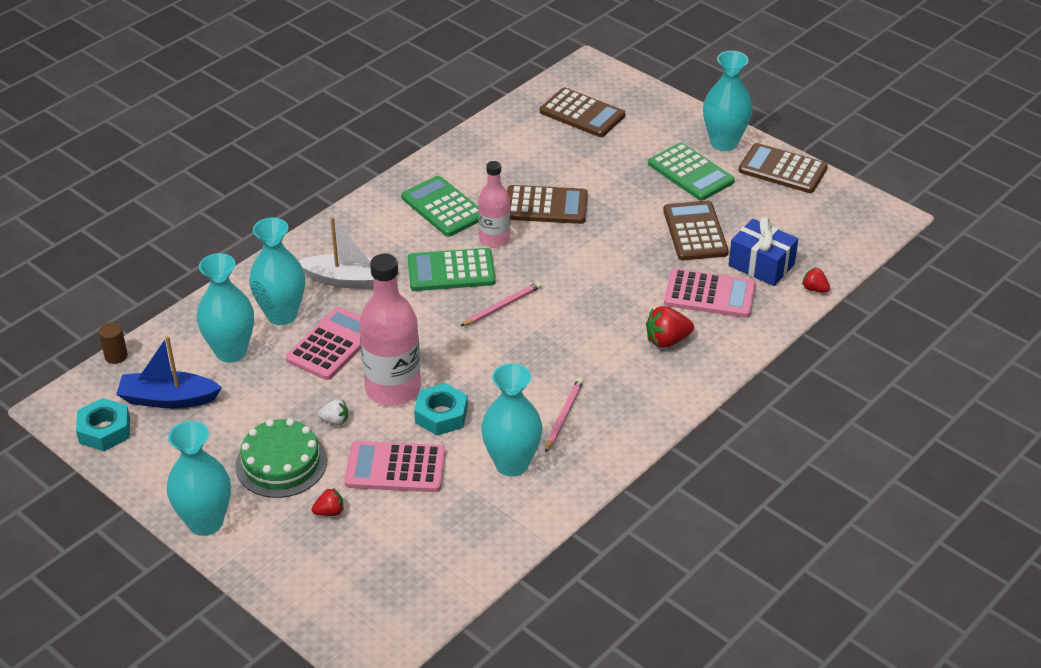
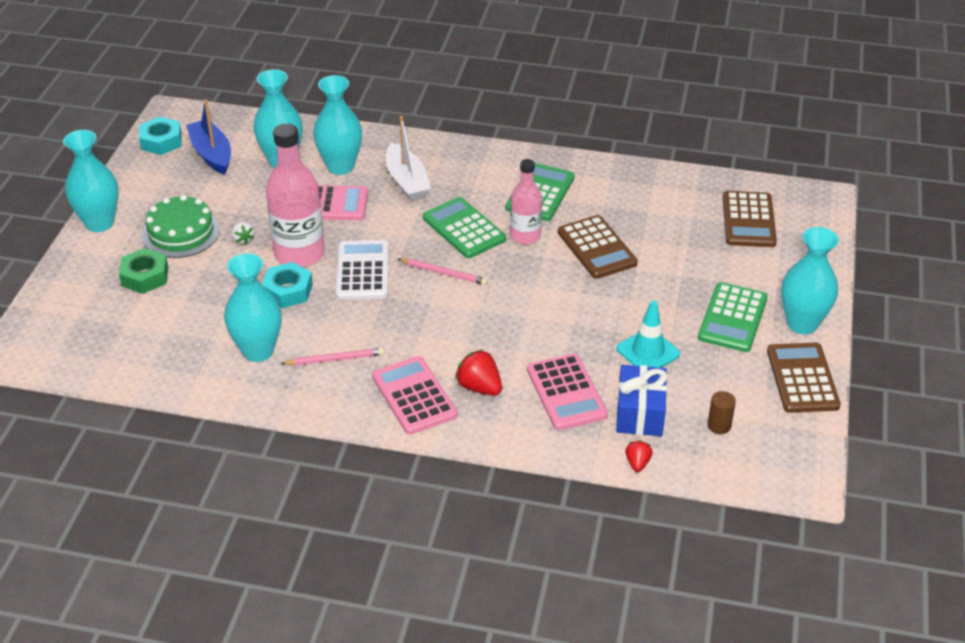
camera: 60 degrees right, 0 degrees up
(116, 356) = (238, 113): brown cylinder -> brown cylinder (719, 425)
(330, 512) = (145, 276): red strawberry -> green nut
(395, 468) = (212, 290): pink calculator -> pink calculator (414, 396)
(455, 355) = (363, 271): none -> white calculator
(695, 232) = (648, 351): brown calculator -> turquoise traffic cone

